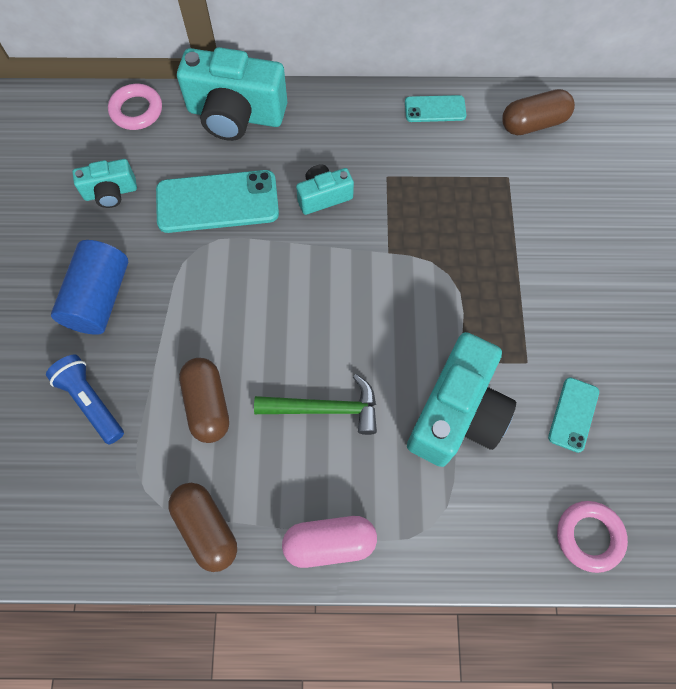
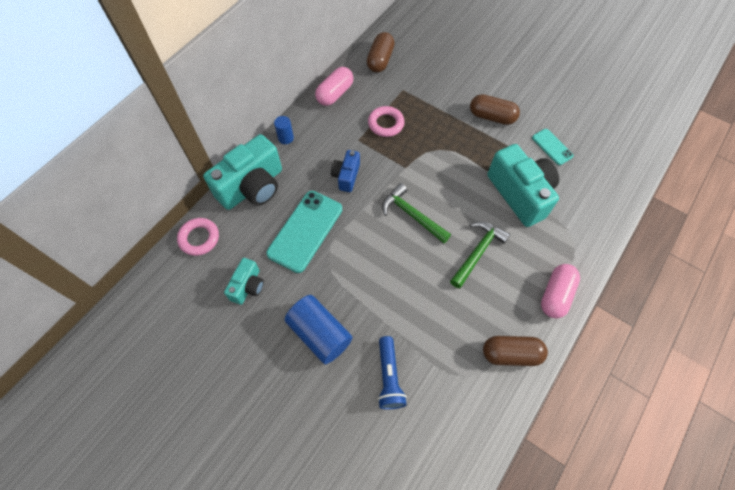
camera: 55 degrees left, 5 degrees down
(91, 402) = (389, 377): blue flashlight -> blue flashlight turned 90 degrees counterclockwise
(207, 405) = (435, 311): brown capsule -> brown capsule (492, 117)
(323, 196) = (346, 176): turquoise camera -> blue camera
(323, 300) = (412, 215): none -> green hammer
(327, 102) = (286, 138): none -> blue cylinder
(435, 109) = (335, 94): turquoise phone -> pink capsule
(589, 536) = (616, 180): pink ring -> pink ring (386, 124)

